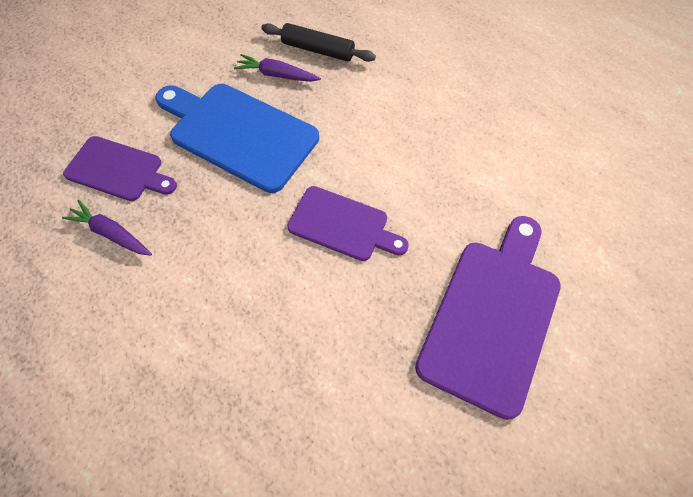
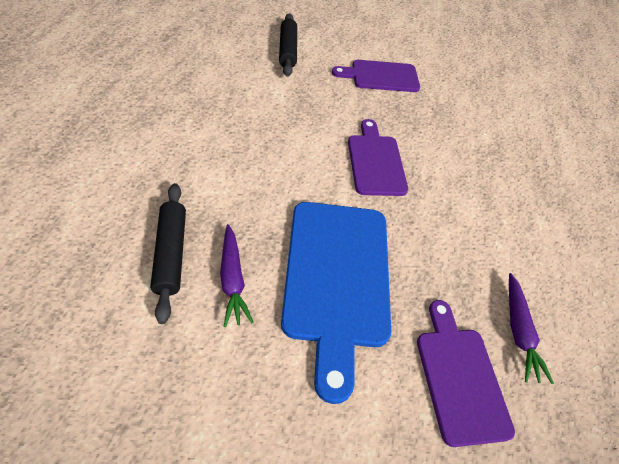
camera: 125 degrees left, 10 degrees down
(492, 316) = (381, 76): purple cutting board -> purple cutting board, size x0.62
(574, 223) = (287, 50): none -> black rolling pin

